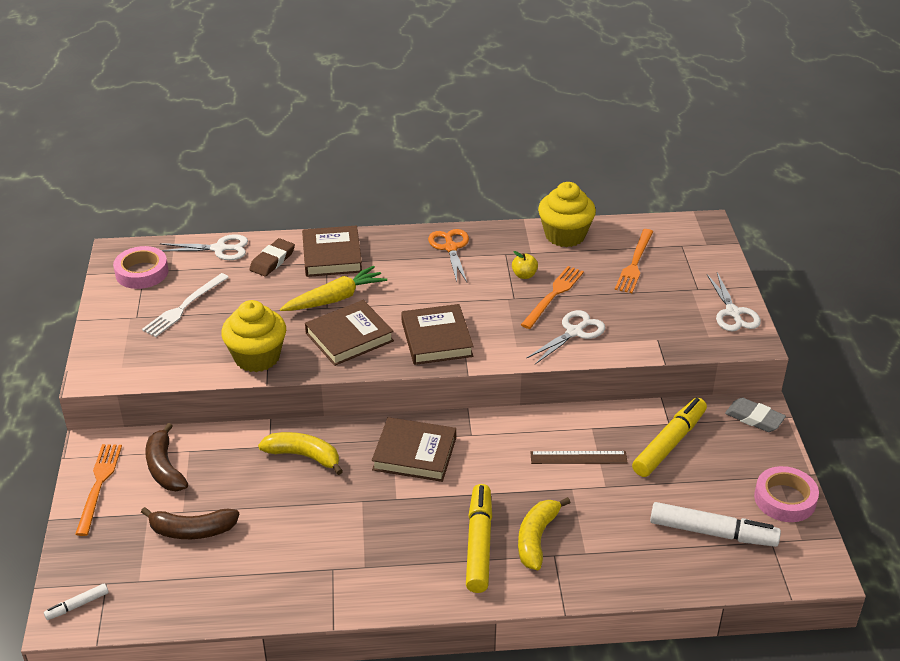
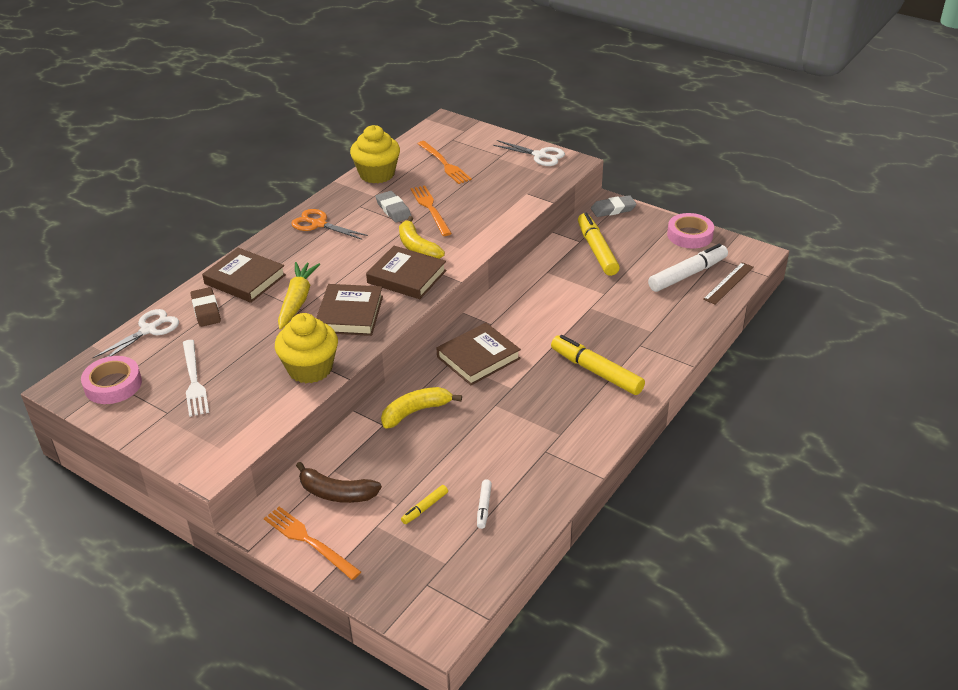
camera: 50 degrees left, 0 degrees up
(77, 605) = (433, 613): white marker -> white marker (484, 507)
(192, 530) = (425, 508): brown banana -> yellow marker
(524, 275) = (393, 210): yellow apple -> grey eraser
(537, 538) = (618, 344): yellow banana -> yellow banana (417, 247)
(574, 332) = (478, 219): white scissors -> none
(578, 457) = (566, 291): brown ruler -> brown ruler (728, 283)

